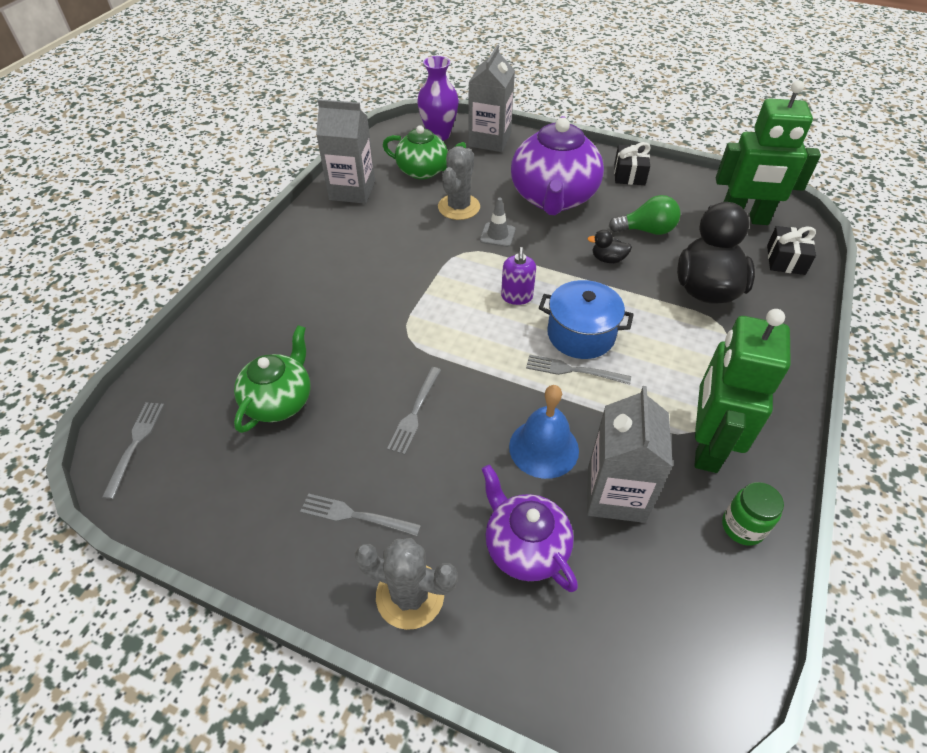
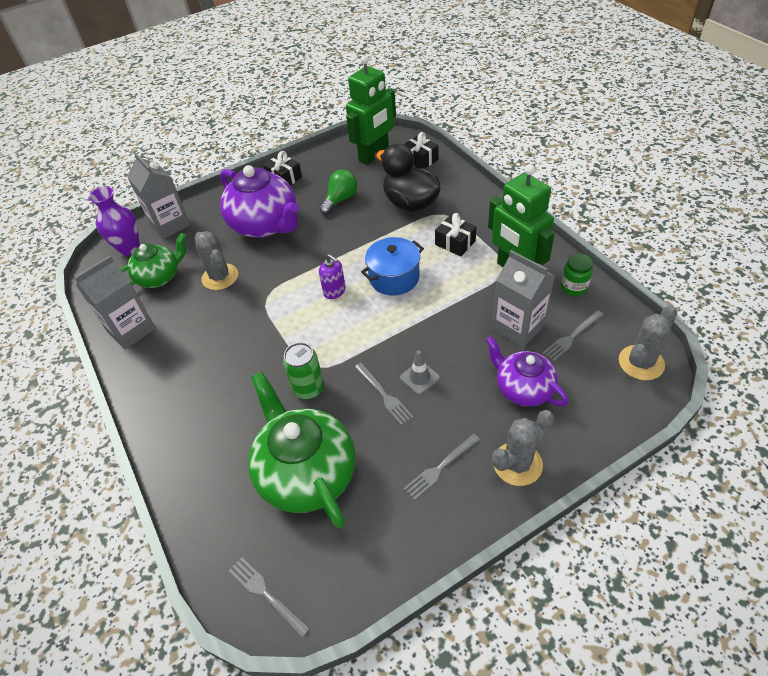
camera: 50 degrees left, 0 degrees up
(279, 401) = (306, 473): green teapot -> green teapot, size x1.64
(378, 346) = (308, 388): none -> green can
(497, 235) = (269, 271): grey traffic cone -> grey traffic cone (419, 377)
(525, 547) = (523, 388): purple teapot -> purple teapot turned 45 degrees clockwise
(544, 448) = (463, 342): blue bell -> none
(572, 370) = (417, 297): grey fork -> grey fork (571, 337)
(608, 259) = (346, 230): black duck -> none
(684, 680) = (641, 363): none -> grey cactus
(688, 361) = (455, 243): none -> black gift

